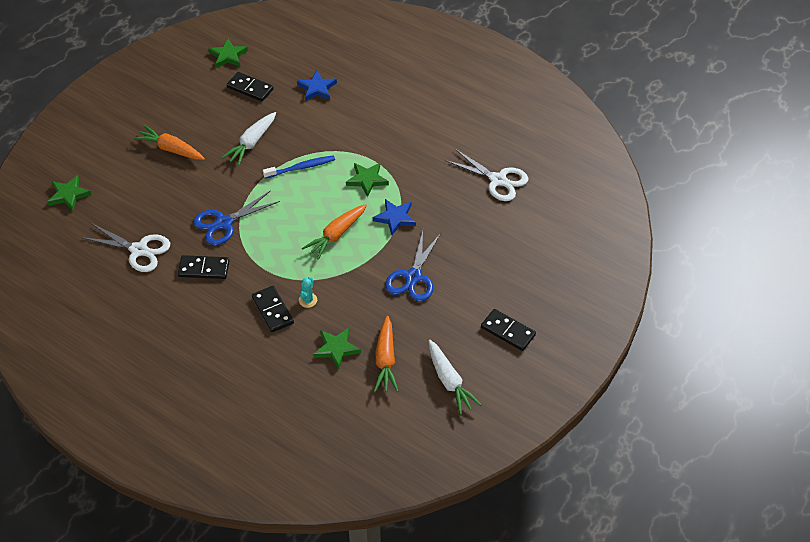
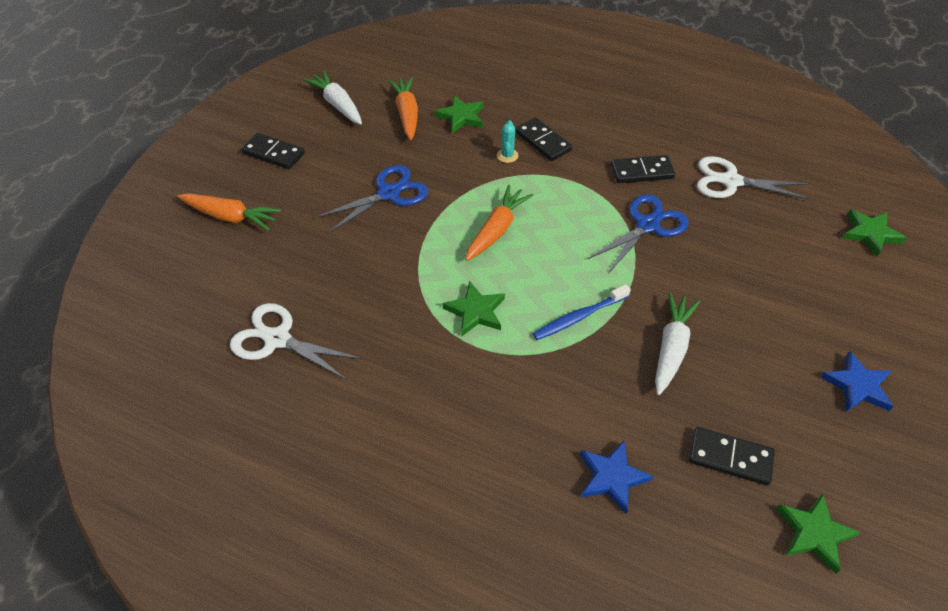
camera: 170 degrees right, 0 degrees up
(171, 149) = (785, 319): orange carrot -> orange carrot (231, 217)
(395, 218) = (424, 262): blue star -> blue star (857, 386)
(413, 277) = (388, 193): blue scissors -> blue scissors turned 45 degrees clockwise

